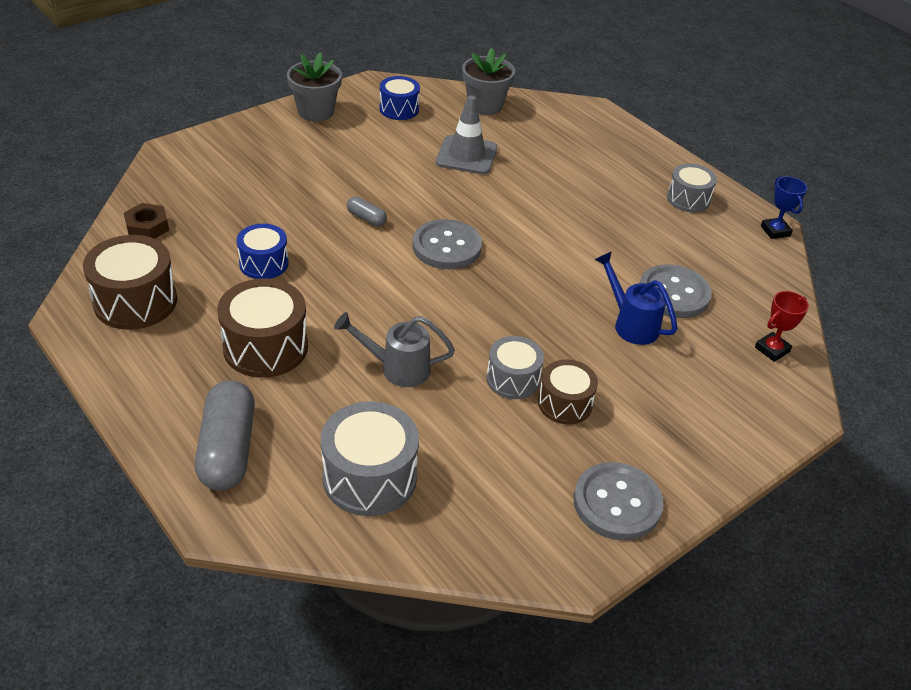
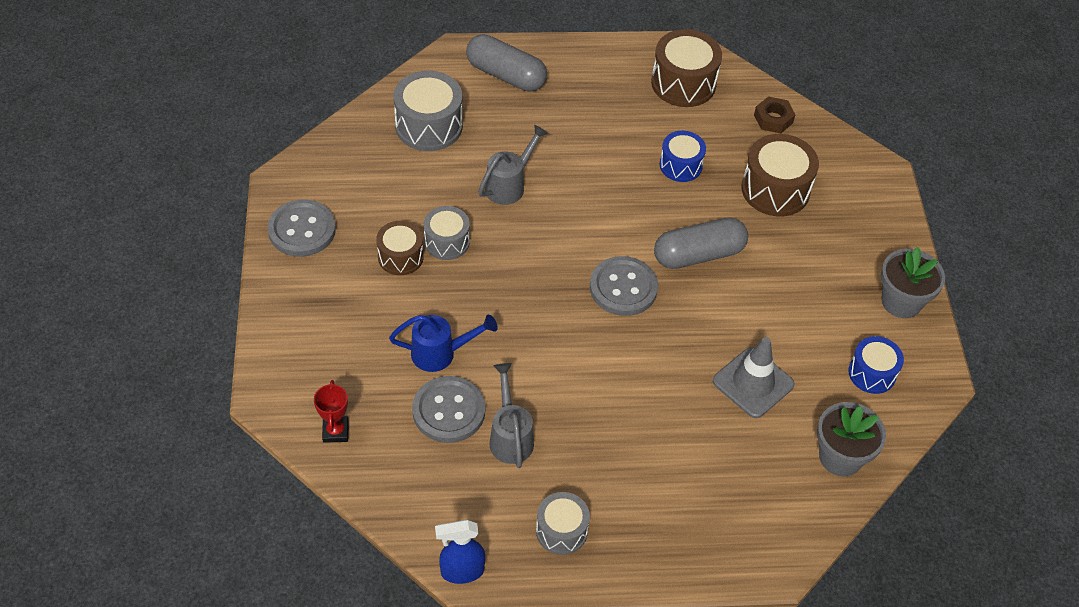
camera: 125 degrees right, 10 degrees up
(265, 347) = (585, 128): brown drum -> brown drum (775, 189)
(366, 218) = (698, 254): grey capsule -> grey capsule, size x2.11
(652, 252) = (510, 436): none -> grey watering can
(775, 231) = (461, 571): blue trophy -> blue spray bottle

